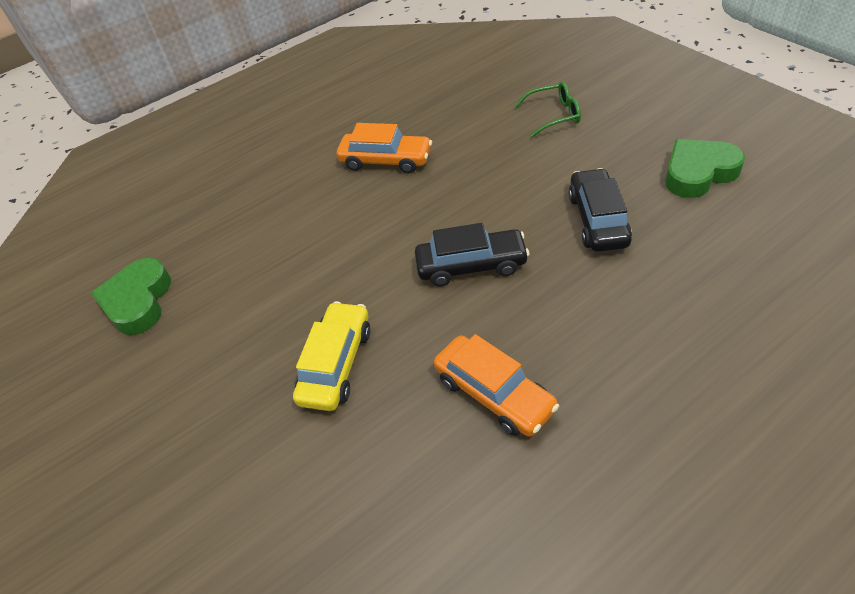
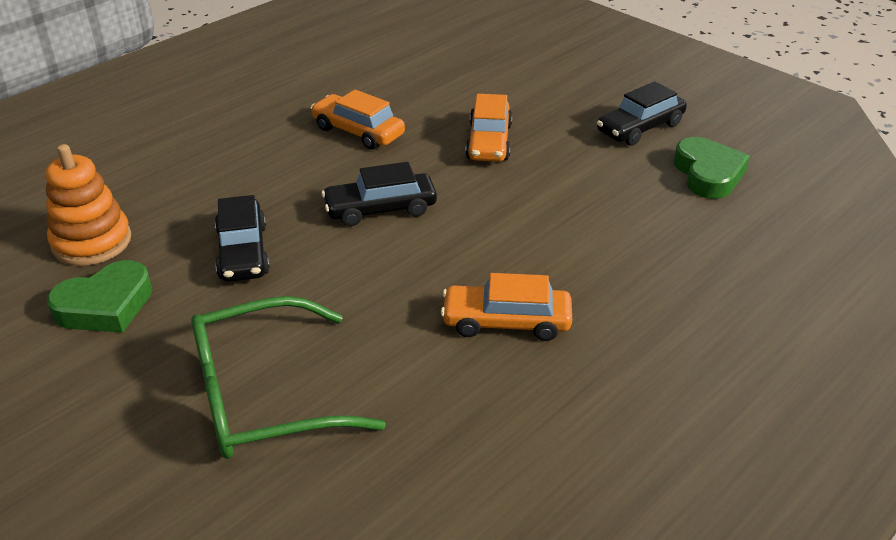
camera: 165 degrees right, 10 degrees down
(153, 381) = (640, 128): none -> black car
(336, 364) = (489, 142): yellow car -> orange car
(554, 115) = (264, 396): green glasses -> green glasses, size x1.98
(751, 233) = (92, 242): none -> orange stacking toy

